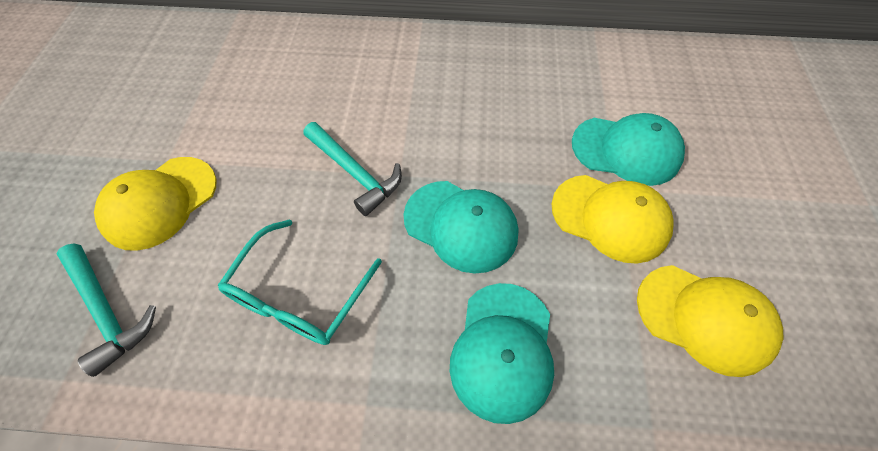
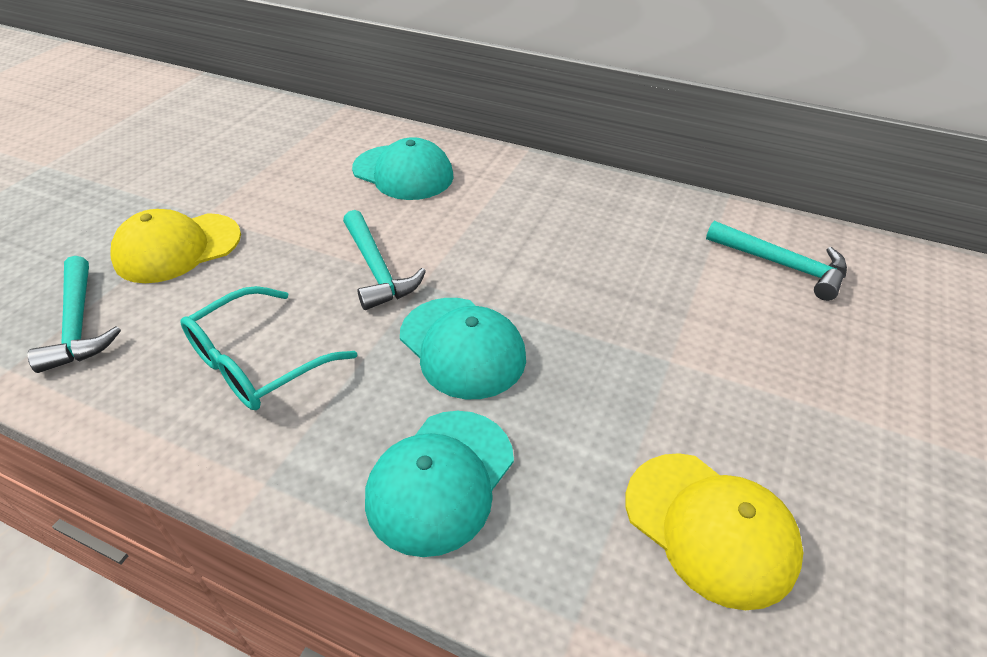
camera: 20 degrees right, 15 degrees down
(610, 218) = (644, 387): yellow cap -> none
(626, 150) = (703, 325): turquoise cap -> turquoise cap (403, 173)
(657, 82) = (782, 265): none -> turquoise hammer

